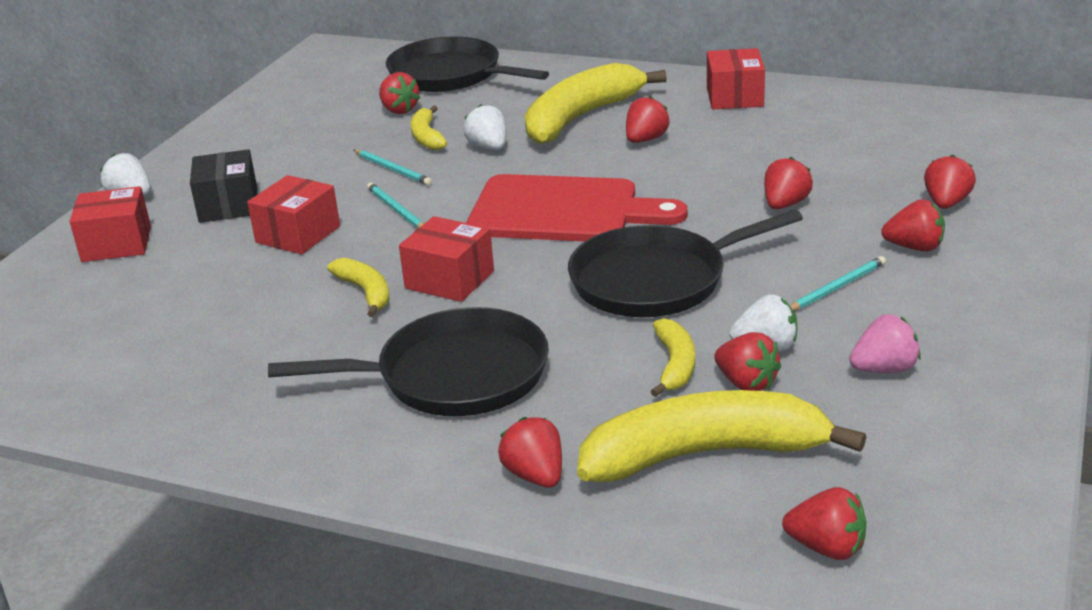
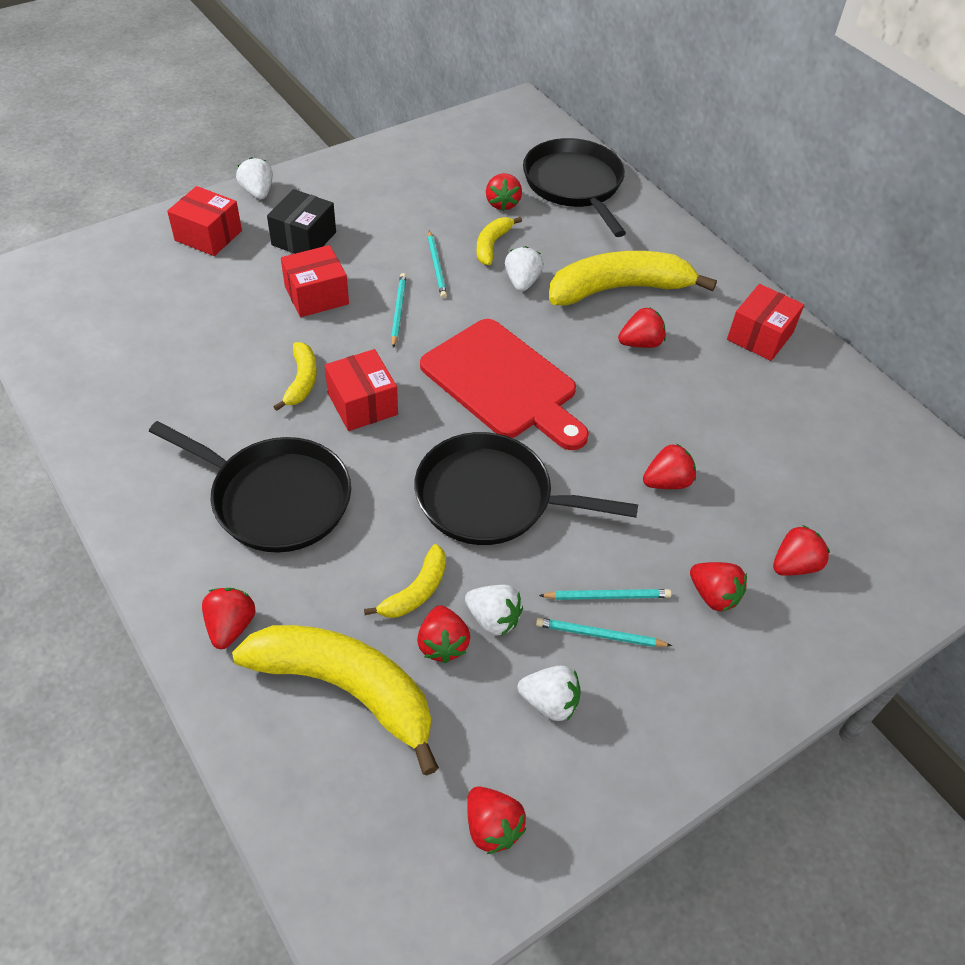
camera: 30 degrees right, 20 degrees up
(827, 548) = (329, 834): red strawberry -> red strawberry (492, 827)
(863, 312) = (599, 635): none -> turquoise pencil
(884, 369) = (549, 702): pink strawberry -> white strawberry

